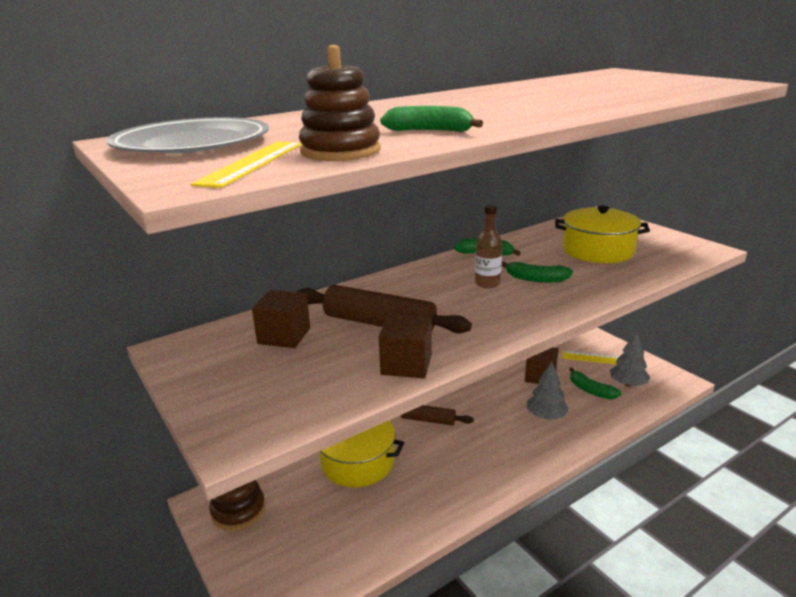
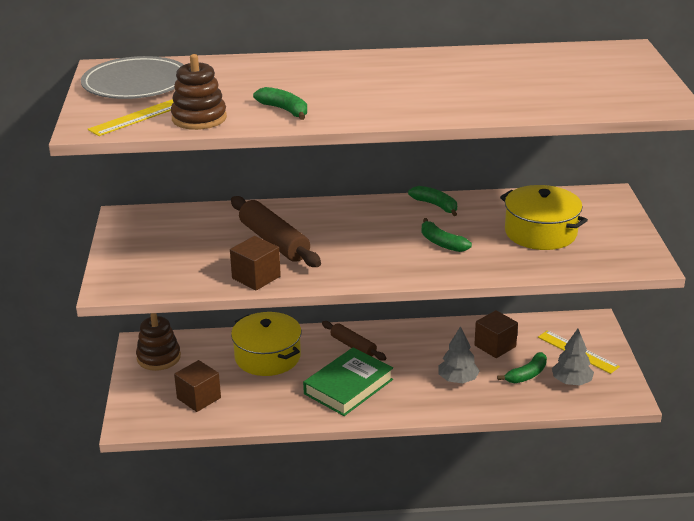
camera: 30 degrees right, 5 degrees up
(284, 336) = (201, 230): brown cube -> brown cube (199, 398)
(463, 461) = (348, 386): none -> green book
(487, 283) = (396, 234): brown bottle -> none
(591, 390) = (527, 374): green banana -> green banana turned 120 degrees counterclockwise

